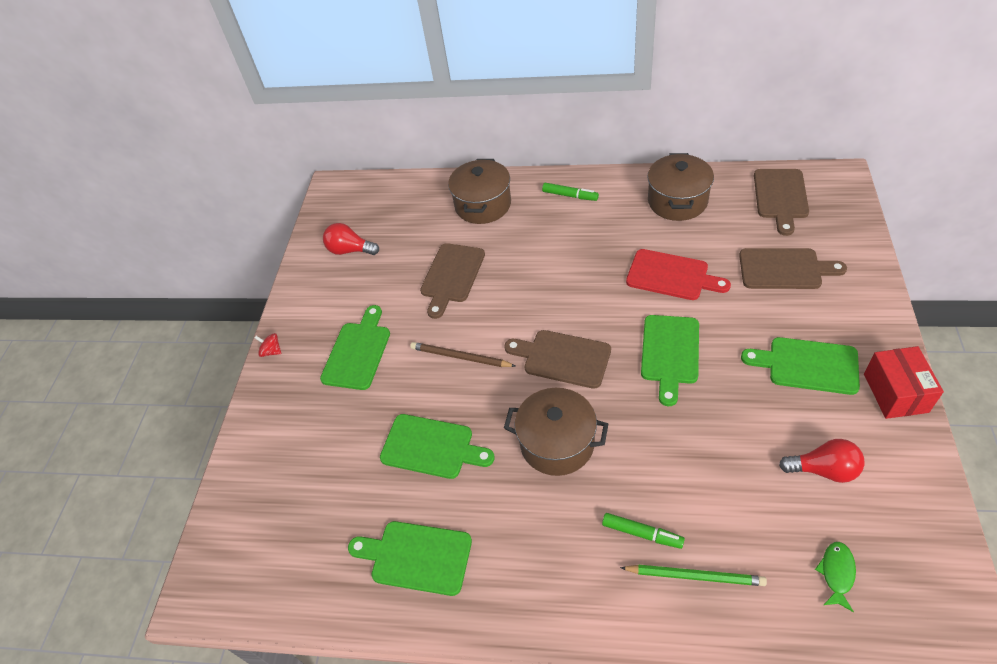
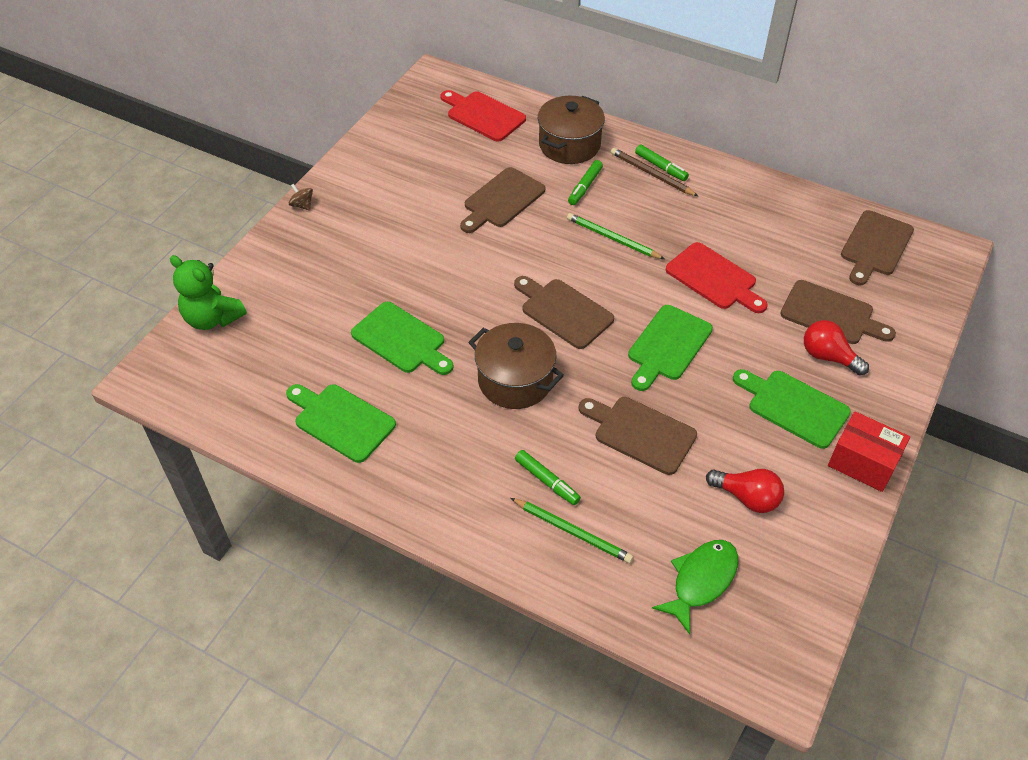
camera: 15 degrees right, 0 degrees up
(237, 502) = (212, 318): none -> green teddy bear
(271, 351) = (302, 205): red spinning top -> brown spinning top
(350, 250) = (419, 141): red light bulb -> red light bulb (828, 357)
(357, 352) = (378, 235): green cutting board -> none
(394, 206) = (483, 115): none -> red cutting board
(460, 357) = (469, 275): brown pencil -> brown pencil (651, 174)
(516, 236) = (585, 187): none -> green marker
(566, 274) = (612, 238): none -> green pencil
(677, 201) = (766, 211): brown pot -> none
(696, 447) = (640, 433): none -> brown cutting board
(836, 573) = (701, 581): green fish -> green fish, size x1.60
(895, 393) = (863, 463): red box -> red box turned 75 degrees counterclockwise

